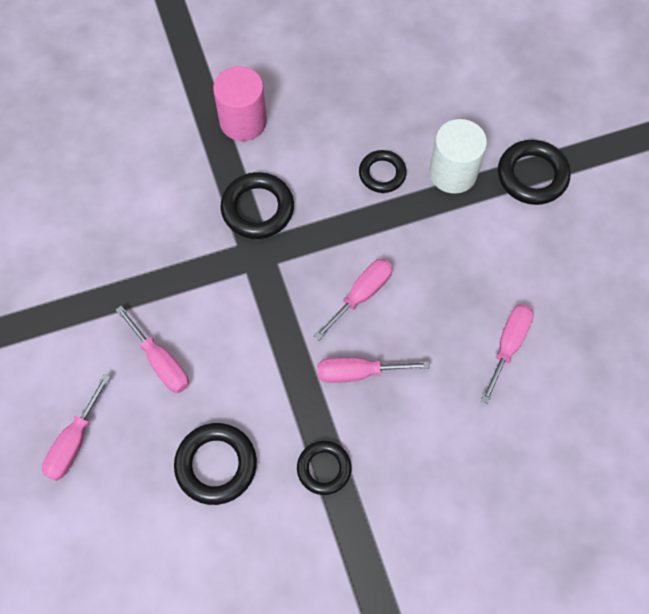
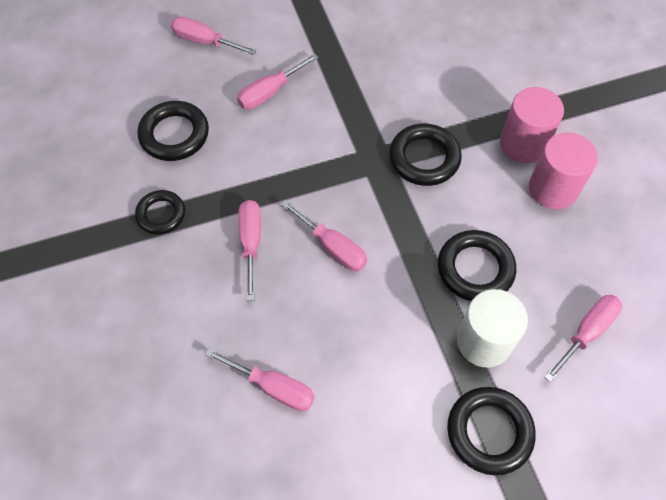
camera: 90 degrees right, 5 degrees down
(295, 103) = (553, 188): none -> pink cylinder
(382, 174) = (475, 269): black ring -> black ring, size x1.51
(440, 96) = (586, 332): none -> pink screwdriver

